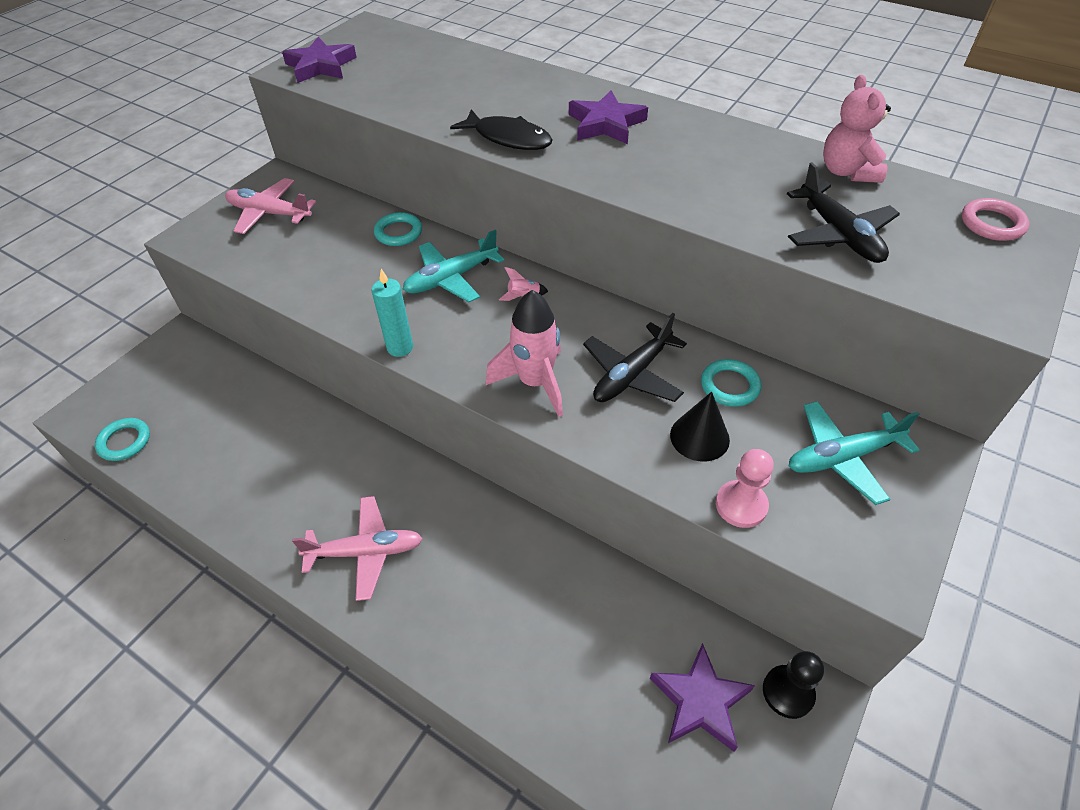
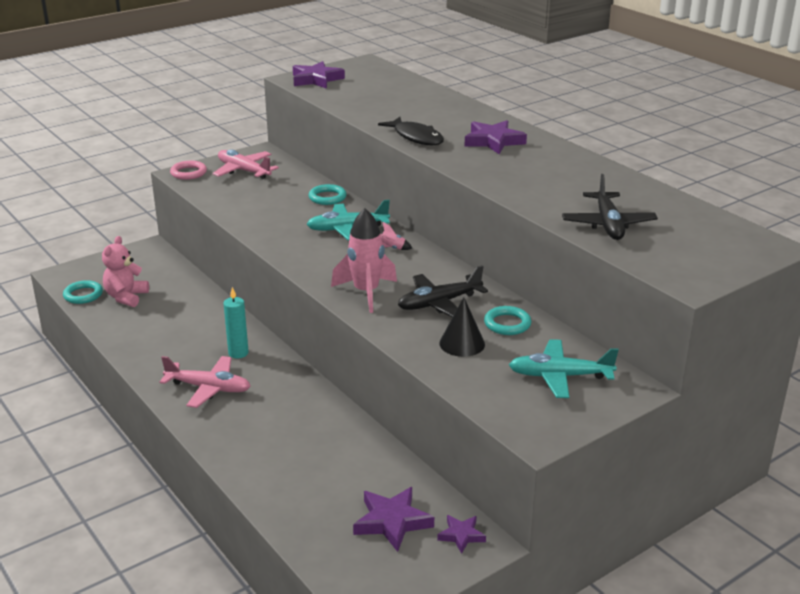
camera: 20 degrees right, 20 degrees down
(400, 347) = (286, 256): turquoise candle -> turquoise candle (238, 353)
(741, 505) = (463, 381): pink pawn -> none
(788, 692) = (461, 535): black pawn -> purple star
(847, 172) = (651, 195): pink teddy bear -> pink teddy bear (126, 297)
(992, 224) = (734, 240): pink ring -> pink ring (188, 173)

